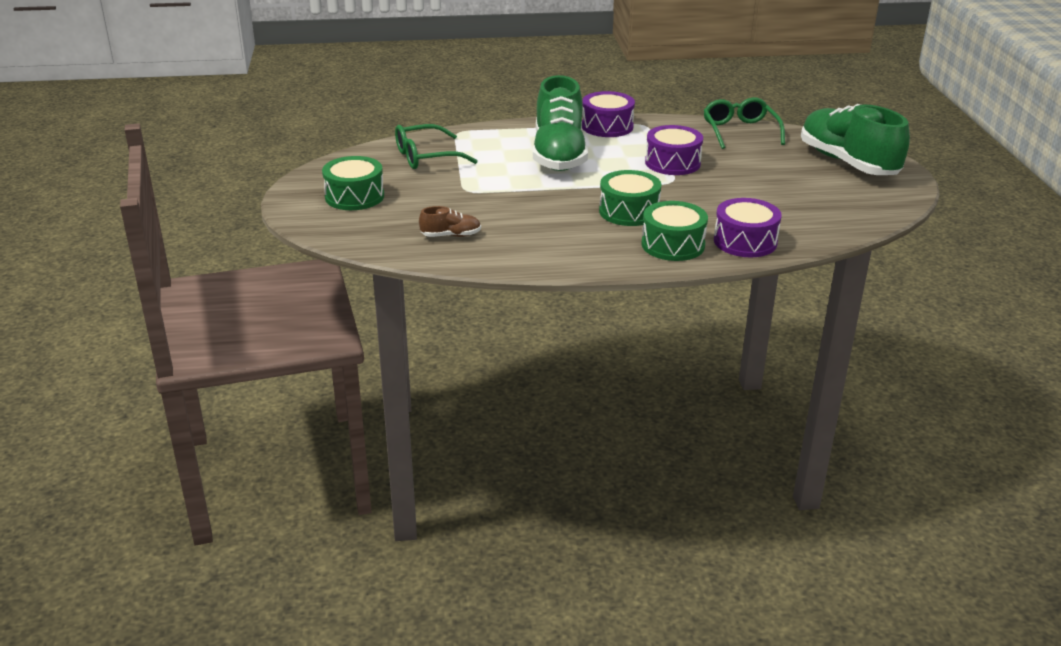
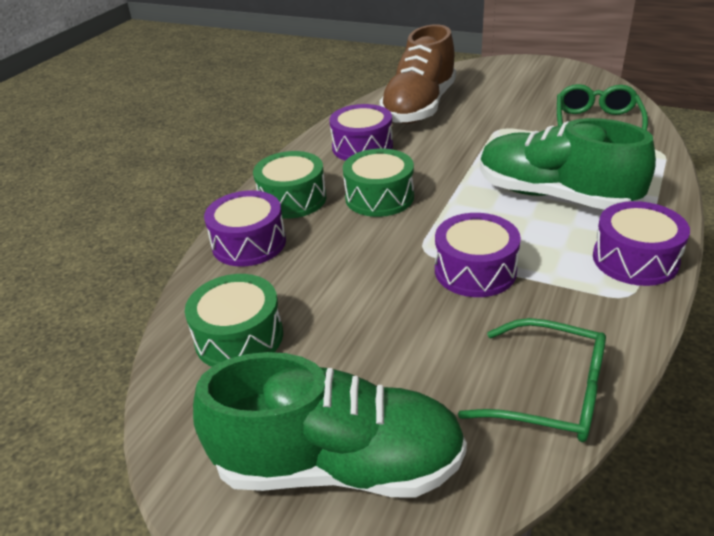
camera: 125 degrees right, 5 degrees up
(354, 196) = (526, 83): green drum -> green drum (239, 337)
(451, 235) = (419, 107): brown shoe -> brown shoe, size x2.38
(558, 241) = (362, 147): none -> purple drum

